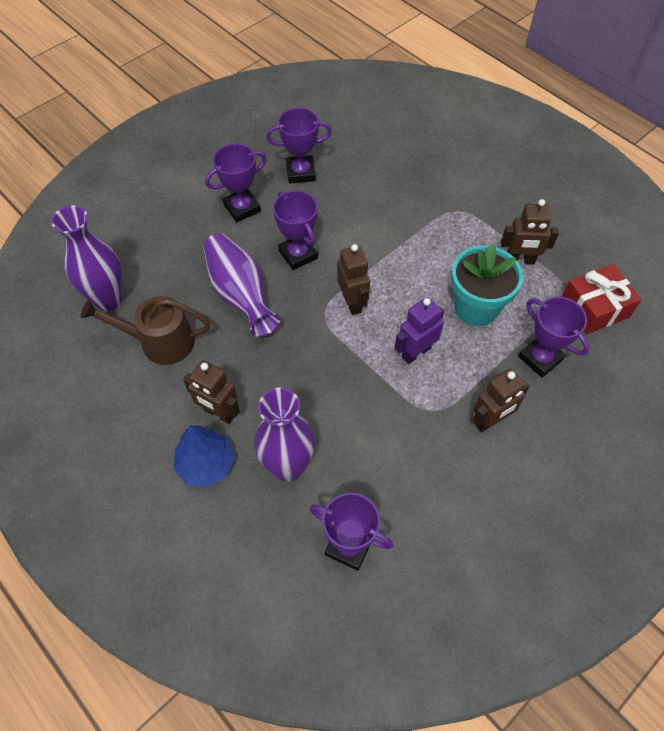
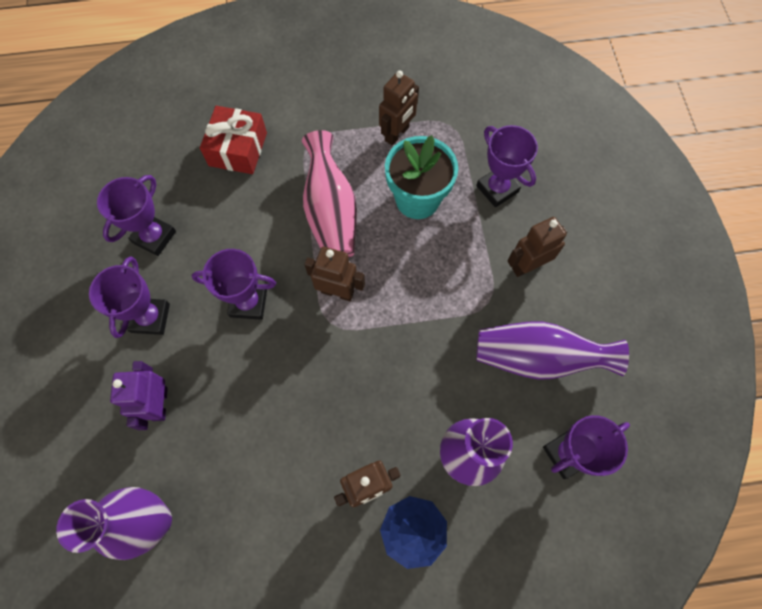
camera: 55 degrees left, 10 degrees up
(160, 342) = (247, 496): brown watering can -> none
(240, 294) = (252, 384): purple vase -> purple vase (537, 358)
(412, 259) = (331, 212): none -> pink vase
(415, 352) = (425, 276): purple robot -> purple robot (160, 404)
(490, 421) = (527, 266): brown robot -> brown robot turned 120 degrees counterclockwise
(540, 358) = (497, 189): purple trophy -> purple trophy turned 60 degrees clockwise
(594, 307) = (480, 117): red gift -> red gift (238, 149)

